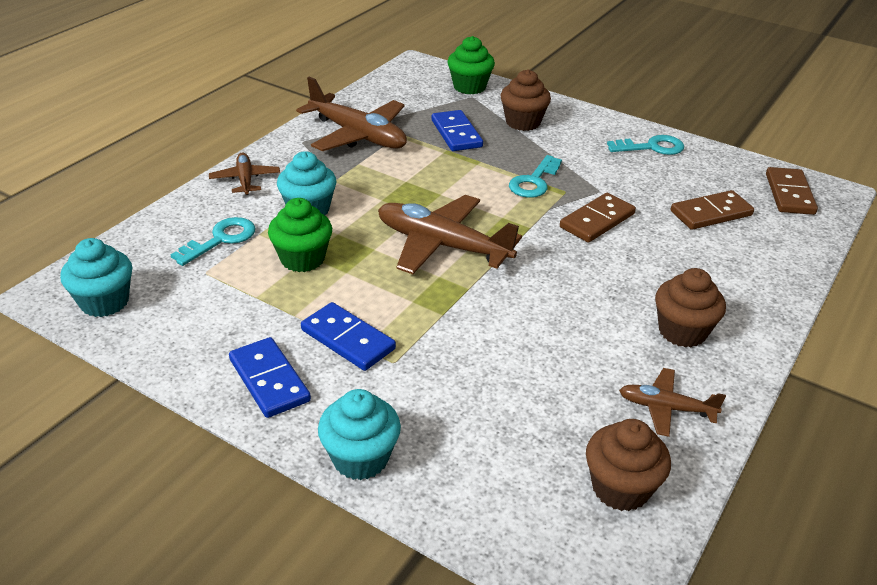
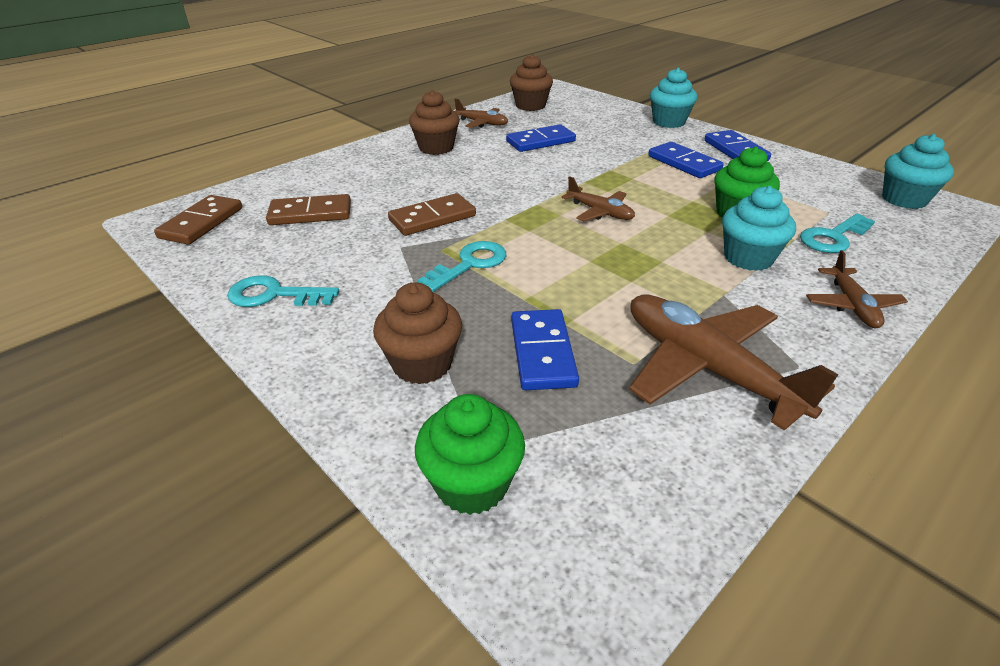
camera: 165 degrees left, 0 degrees up
(442, 245) = (600, 212): brown plane -> brown plane, size x0.53
(551, 366) = (540, 141): none -> blue domino

